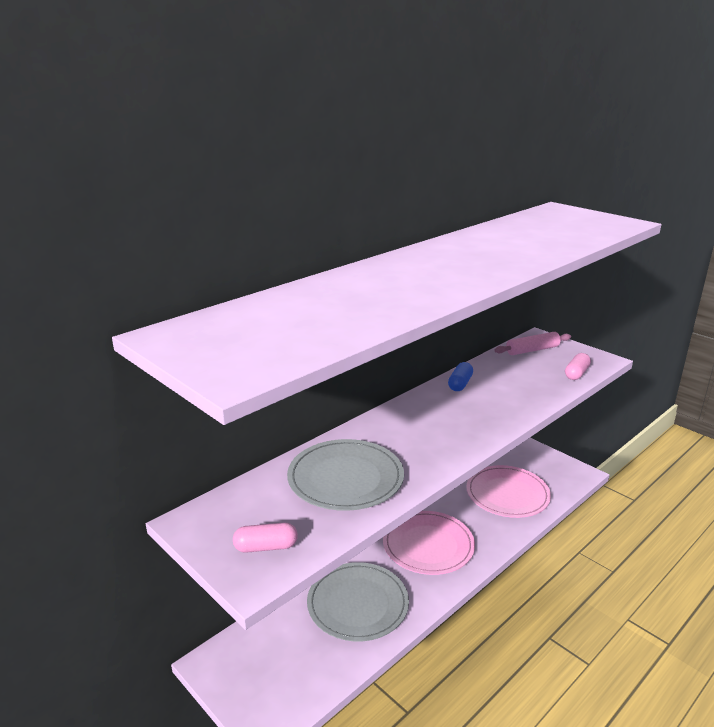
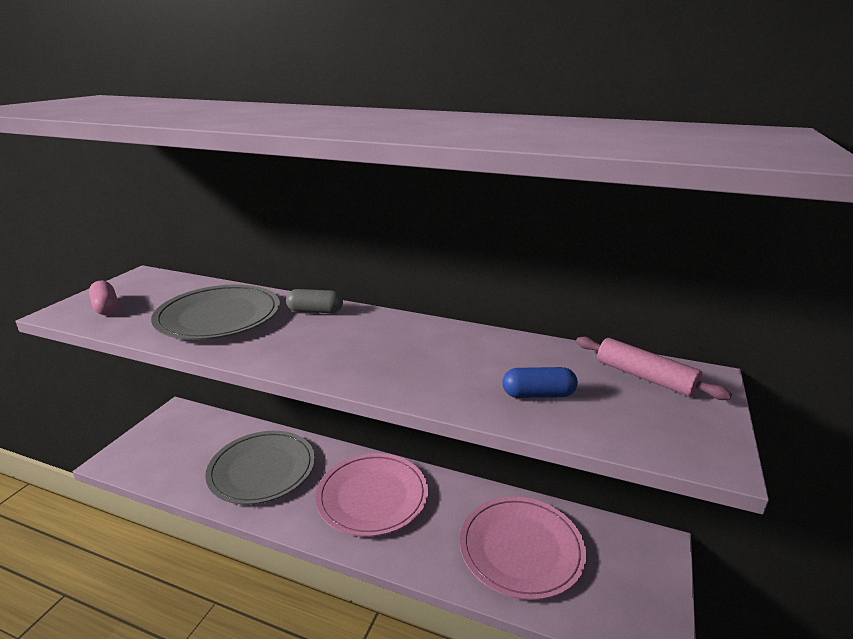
camera: 65 degrees right, 0 degrees up
(372, 431) = (315, 311): none -> grey capsule
(460, 384) = (467, 339): blue capsule -> blue capsule (538, 394)
(576, 374) = (612, 430): pink capsule -> none

